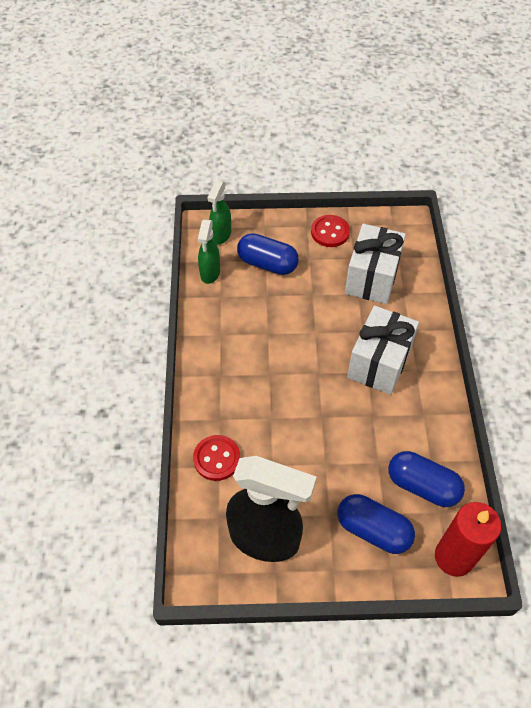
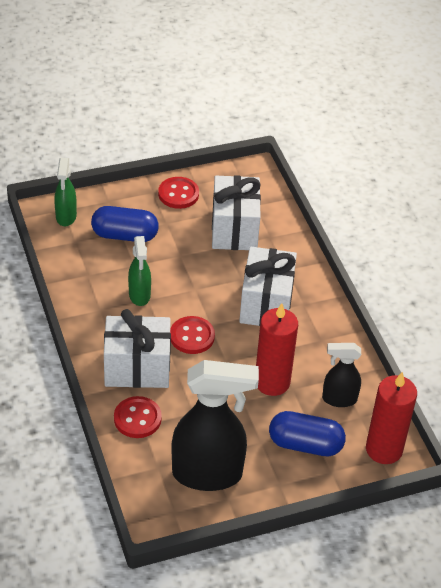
camera: 20 degrees left, 10 degrees down
(210, 273) = (68, 255): green spray bottle -> green spray bottle (139, 295)
(234, 403) = (137, 368): none -> white gift
(297, 382) = (192, 336): none -> red button
(360, 450) = (272, 382): none -> red candle
(422, 486) = (339, 399): blue capsule -> black spray bottle

